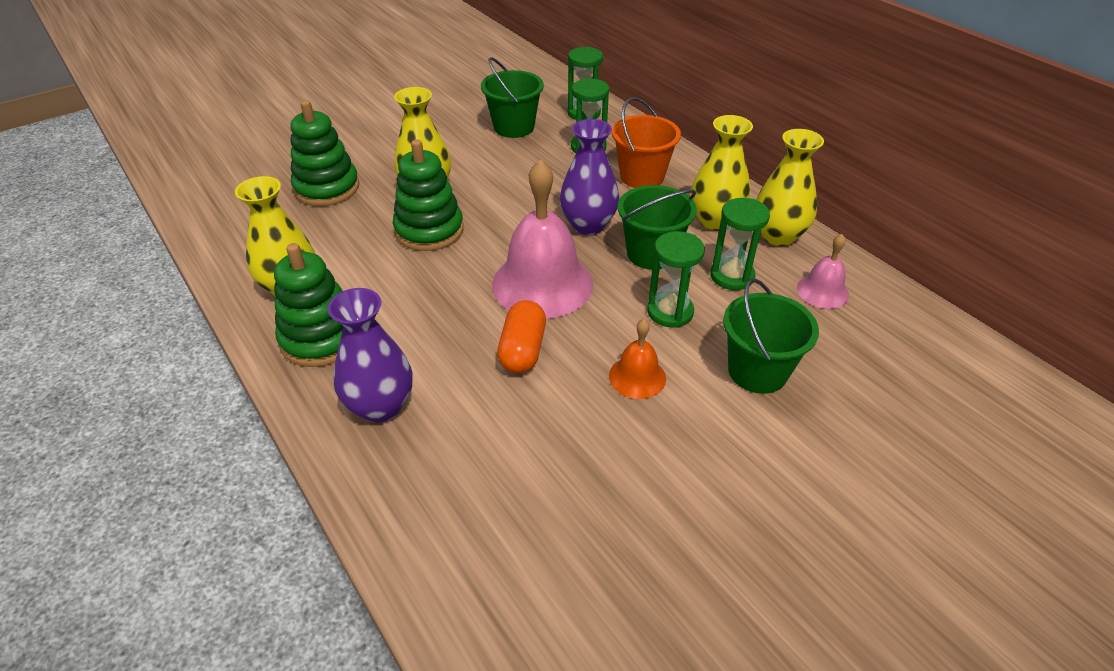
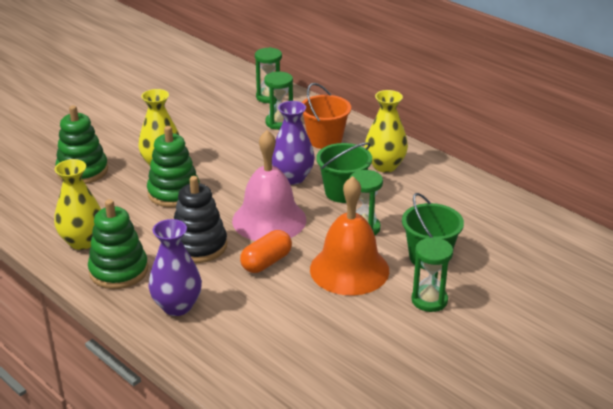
camera: 10 degrees left, 10 degrees down
(438, 313) = (199, 246): none -> black stacking toy
(514, 127) = (216, 113): green bucket -> none
(522, 350) = (266, 262): orange capsule -> orange capsule turned 45 degrees clockwise
(637, 377) = (349, 269): orange bell -> orange bell, size x2.01
(732, 276) = (403, 201): green hourglass -> green hourglass (429, 300)
(778, 236) = (431, 171): yellow vase -> none
(822, 291) = (467, 204): pink bell -> none

